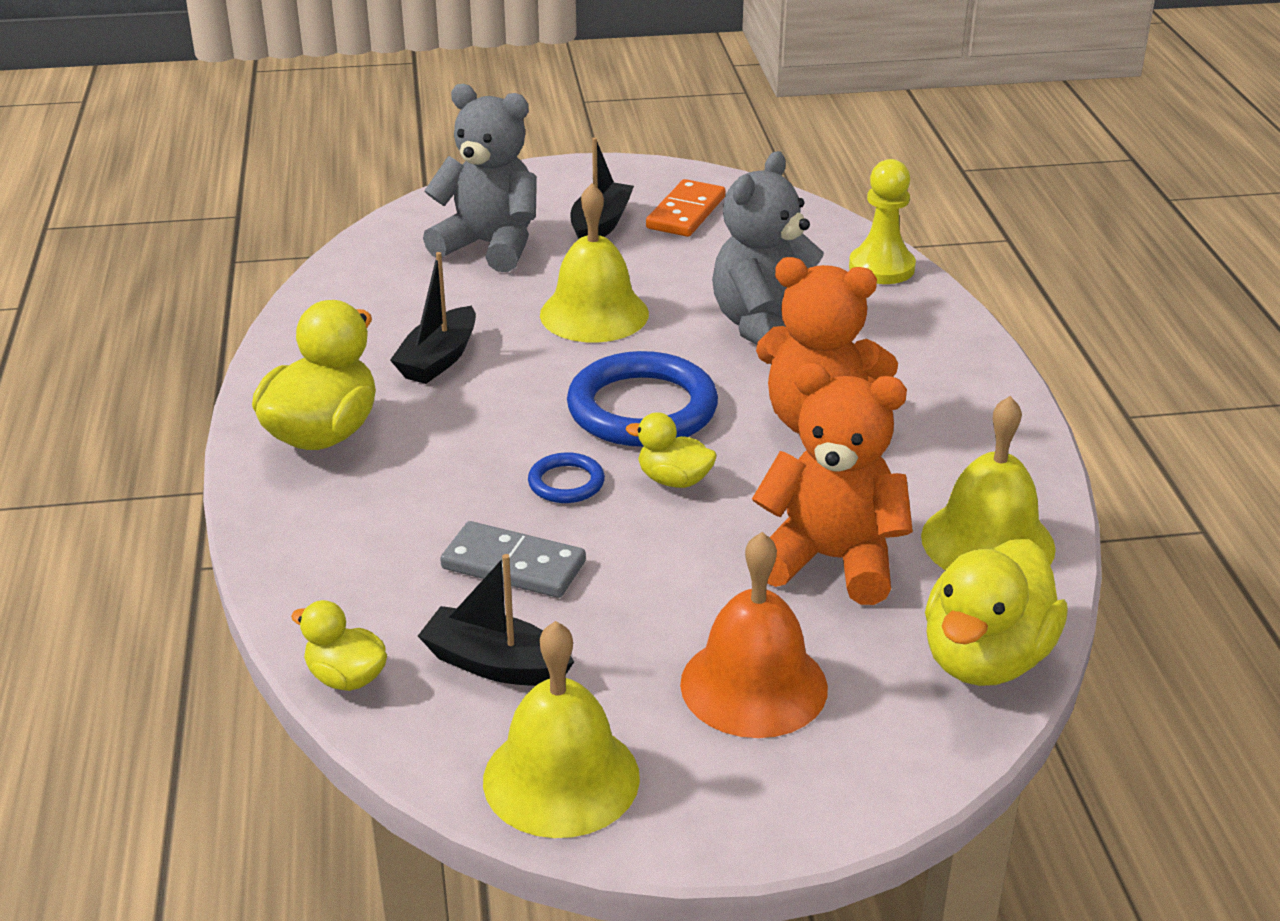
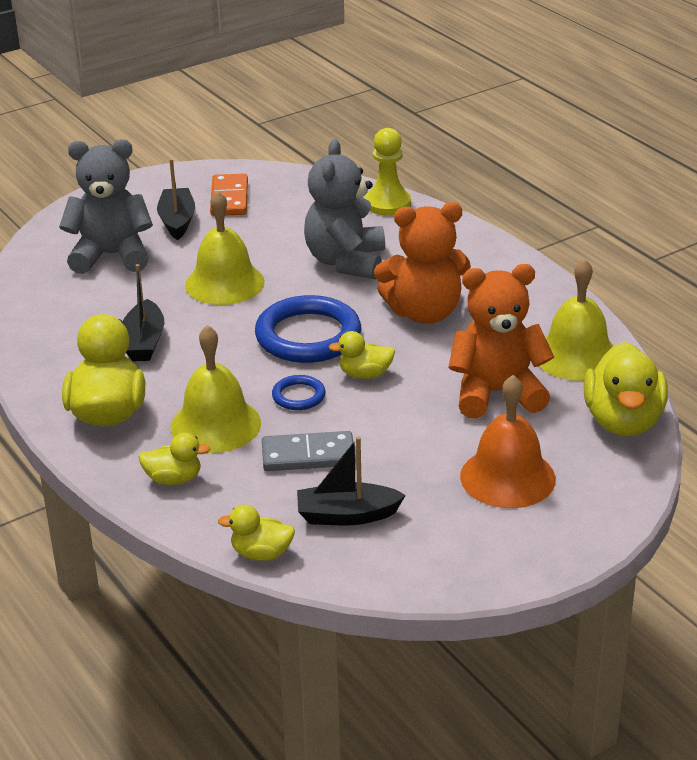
camera: 25 degrees left, 0 degrees up
(326, 542) = (174, 479): none -> yellow duck
(561, 778) = (440, 564): yellow bell -> yellow bell (215, 425)

